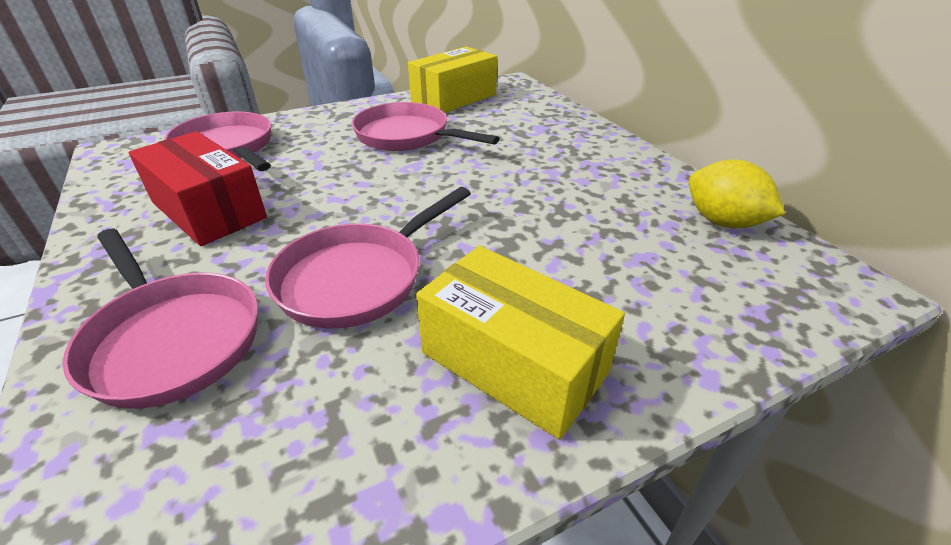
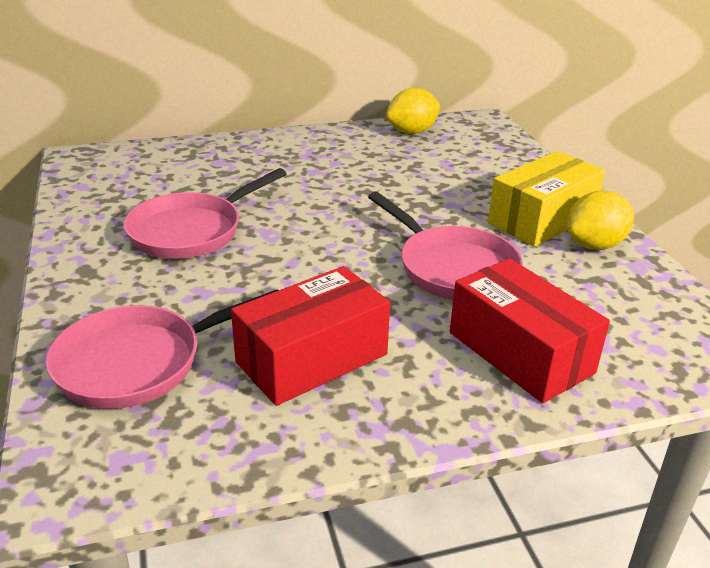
camera: 80 degrees left, 5 degrees down
(172, 339) = (520, 352): pink pan -> red box
(443, 432) = (594, 245): none -> yellow lemon
(454, 98) = (99, 194): yellow box -> none

